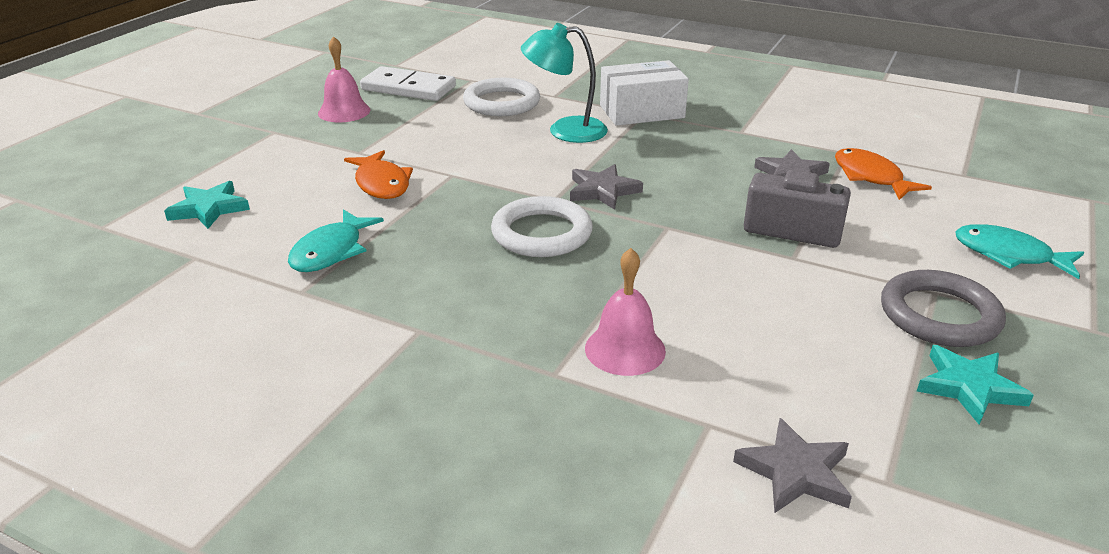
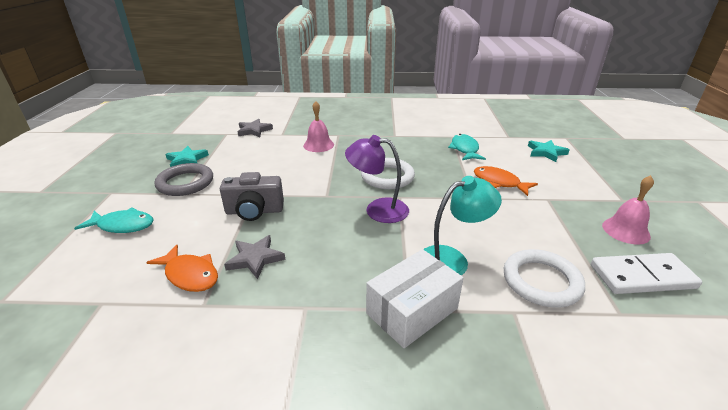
camera: 155 degrees right, 0 degrees up
(603, 190) = (378, 209): grey star -> purple lamp

